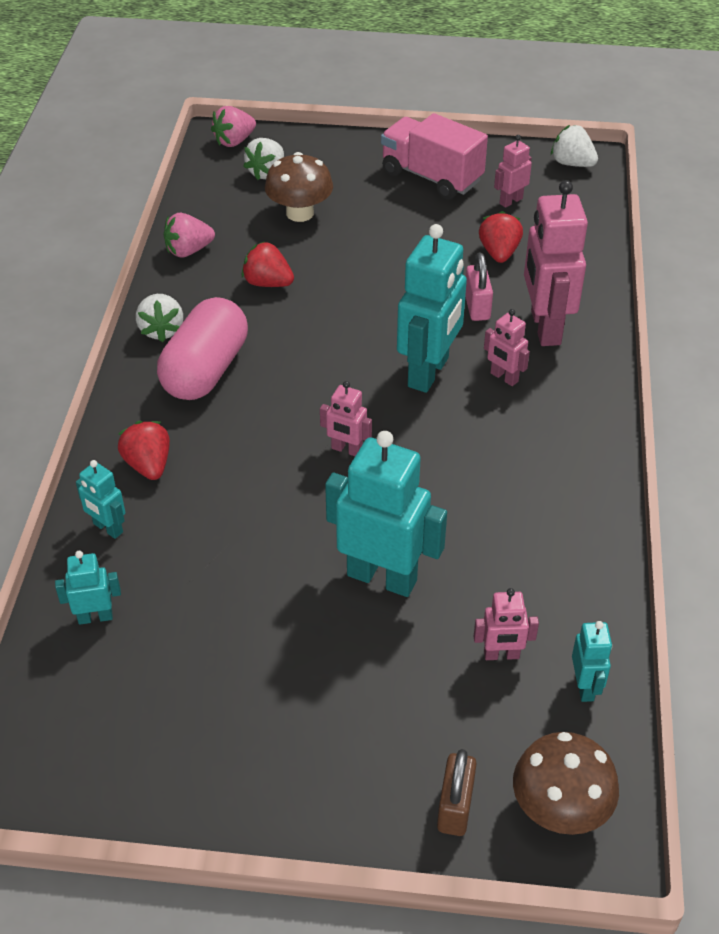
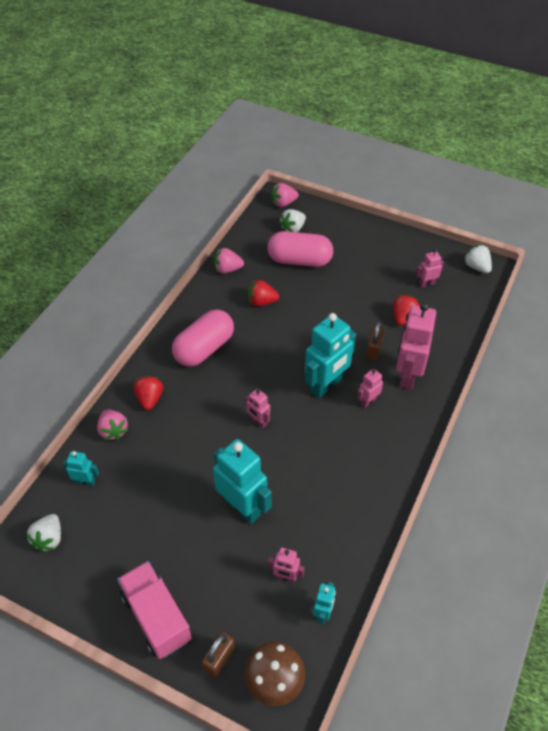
camera: 20 degrees right, 5 degrees up
(108, 528) = (113, 431): turquoise robot -> pink strawberry
(161, 330) = (192, 316): white strawberry -> white strawberry (49, 539)
(267, 283) = (262, 302): red strawberry -> red strawberry turned 45 degrees counterclockwise
(300, 213) = (299, 260): brown mushroom -> pink capsule
(431, 177) = (386, 255): pink truck -> pink truck (156, 617)
(477, 307) = (373, 350): pink padlock -> brown padlock
(504, 377) = (368, 401): pink robot -> pink robot turned 75 degrees clockwise

